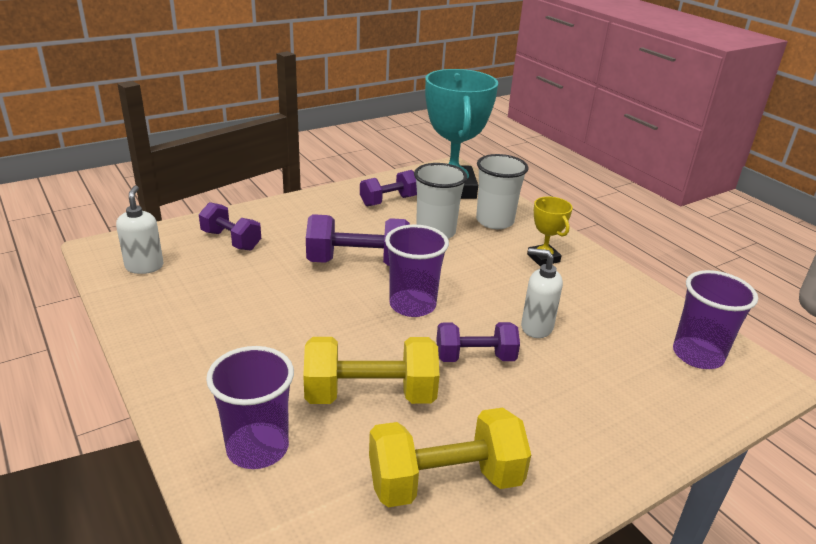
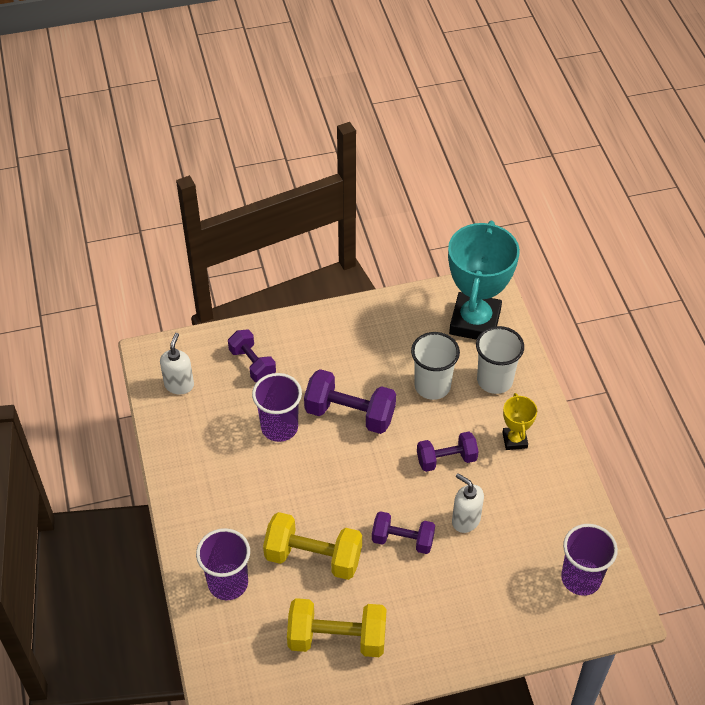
camera: 20 degrees right, 20 degrees up
(388, 201) = (406, 331): purple dumbbell -> purple dumbbell (446, 459)
(412, 305) = (376, 474): purple cup -> purple cup (279, 427)

